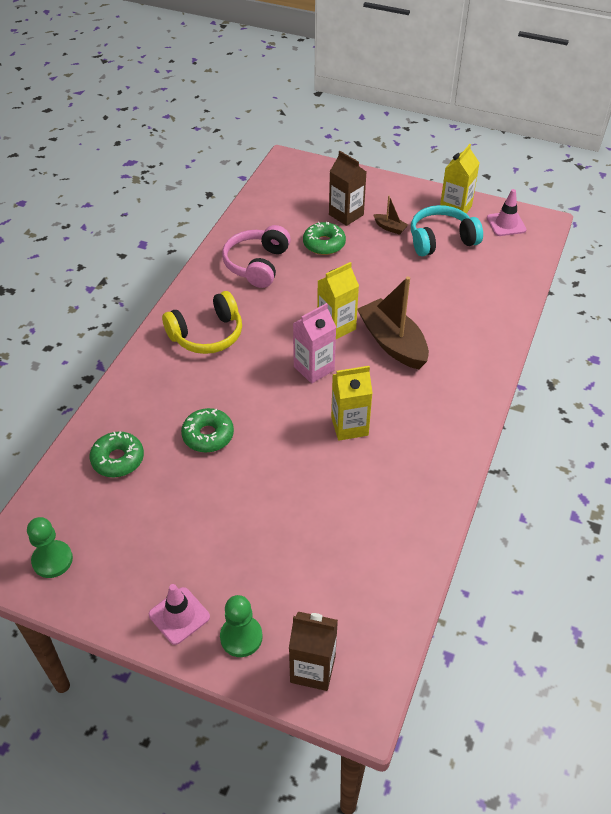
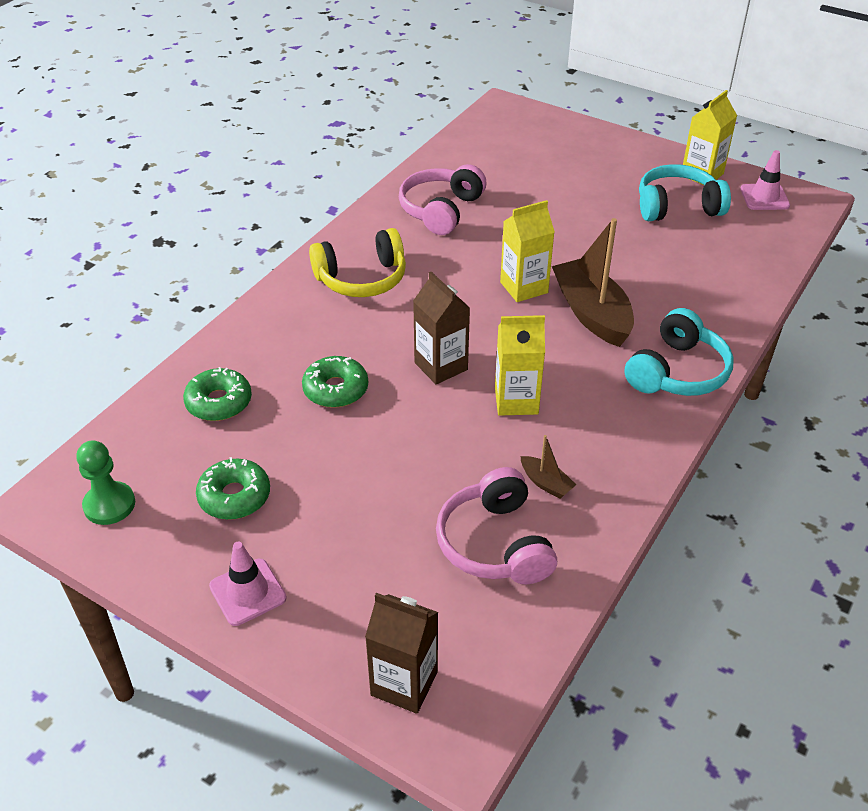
camera: 10 degrees right, 5 degrees down
(241, 637) = (320, 630): green pawn -> none
(314, 368) = (485, 330): pink carton -> none
(324, 244) = (528, 196): green donut -> green donut (234, 496)
(346, 215) = (562, 168): brown carton -> brown carton (441, 366)
(356, 547) = (495, 543): none -> pink headphones
(390, 228) = (614, 187): brown boat -> brown boat (546, 483)
(466, 385) = (677, 372): none -> turquoise headphones

